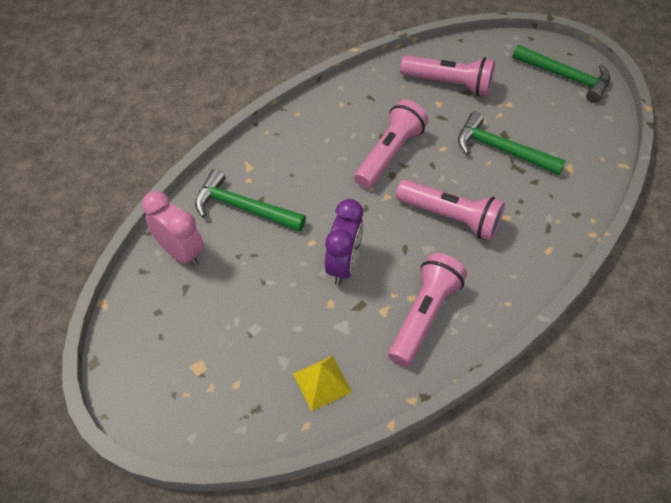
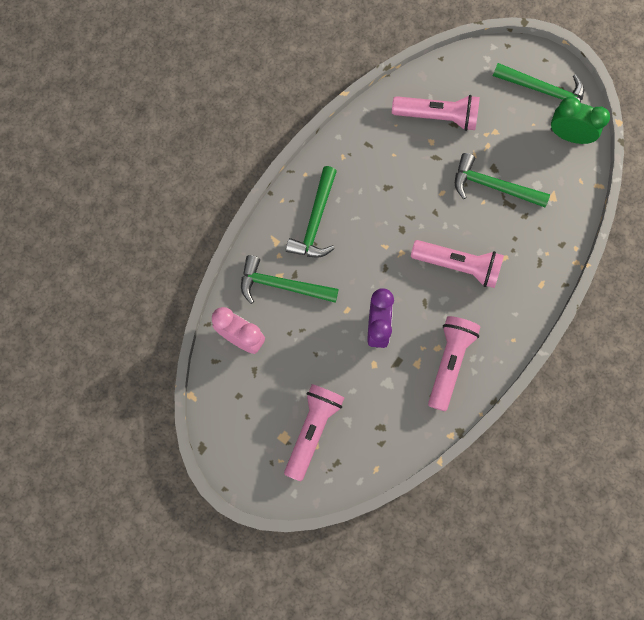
camera: 10 degrees left, 20 degrees up
(297, 154) = (315, 221): none -> green hammer
(322, 382) = (381, 433): yellow pyramid -> none
(389, 154) = (396, 207): pink flashlight -> pink flashlight (312, 430)
(591, 117) = (569, 135): none -> green clock

